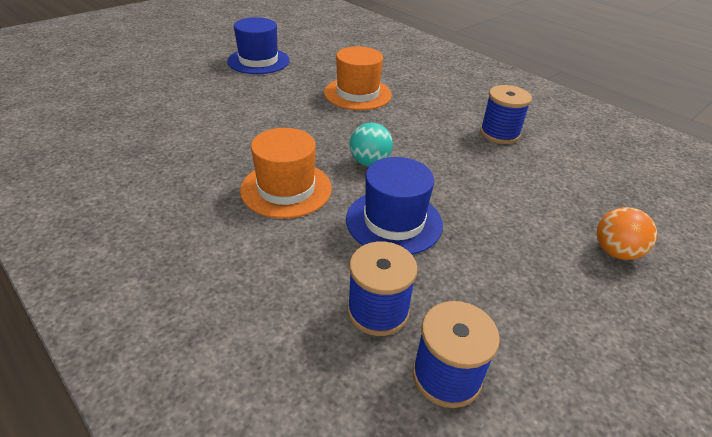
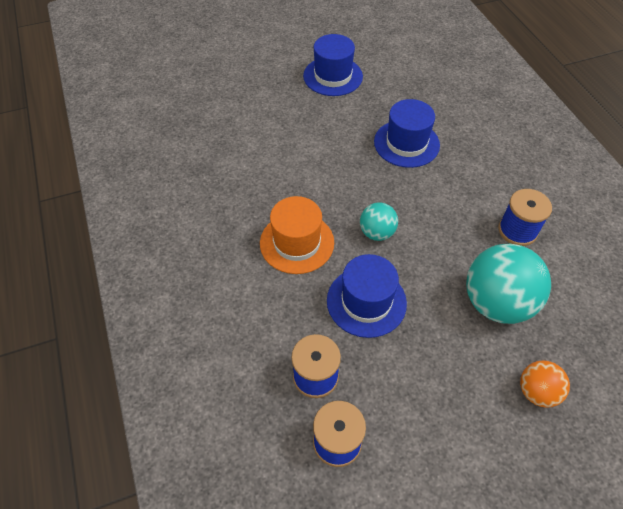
camera: 25 degrees right, 15 degrees up
(357, 94) = (406, 143): orange hat -> blue hat
(522, 190) = (496, 303): none -> turquoise ball

